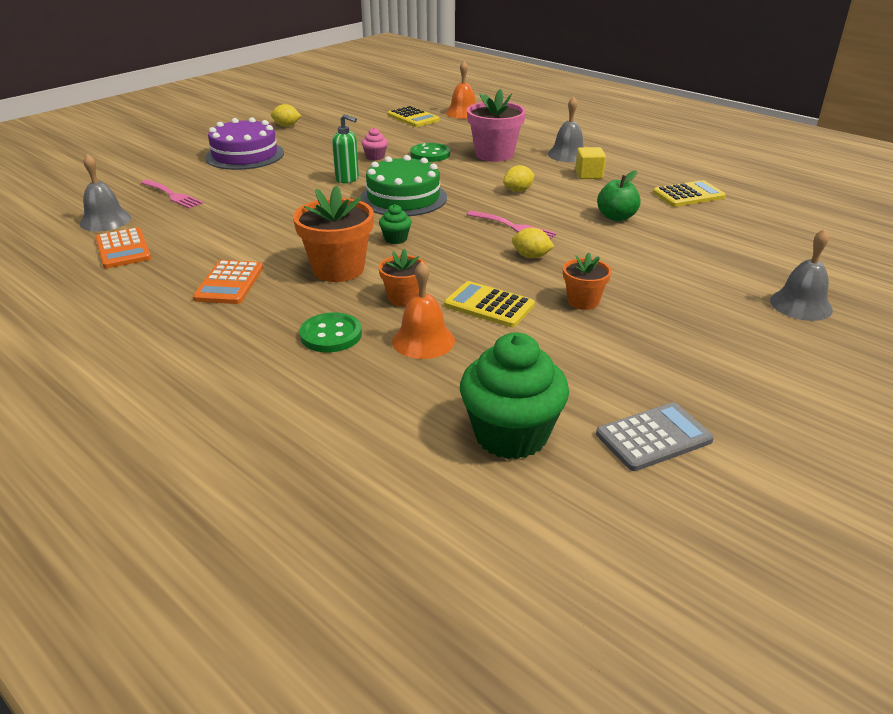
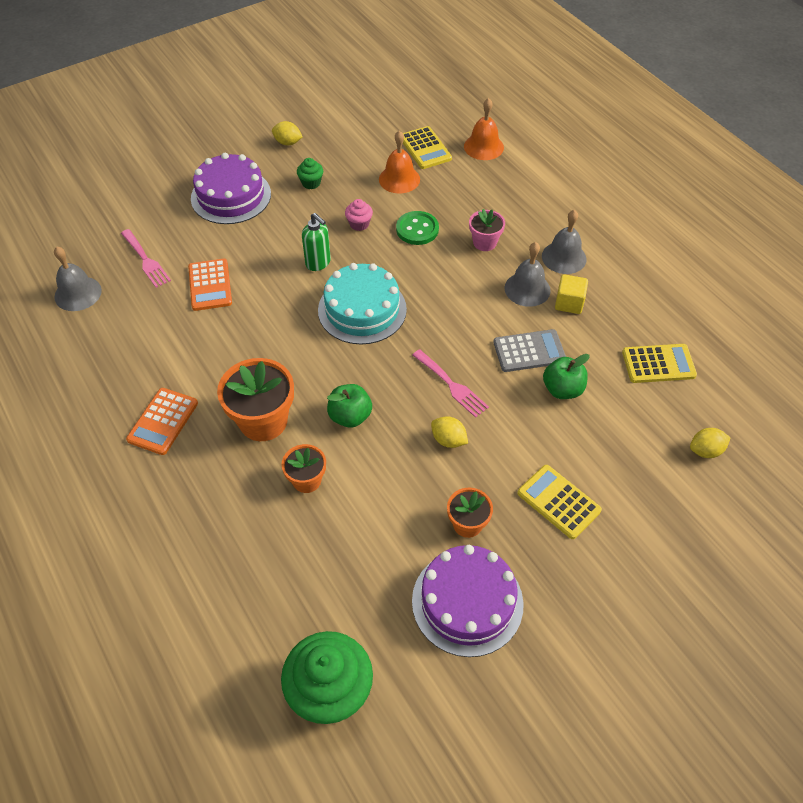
camera: 15 degrees right, 20 degrees up
(123, 249) = (84, 345): orange calculator -> orange calculator (210, 285)
(331, 335) = (228, 520): green button -> none
(395, 239) = (331, 382): green cupcake -> green cupcake (311, 183)
(403, 198) = (362, 309): green cake -> turquoise cake
(423, 340) = (303, 548): orange bell -> orange bell (399, 179)
(426, 255) = (350, 416): none -> green apple
(489, 305) = (379, 509): yellow calculator -> yellow calculator (558, 502)
(494, 154) = (484, 242): pink flower pot -> pink flower pot, size x0.57
(518, 190) = (482, 319): yellow lemon -> yellow lemon (705, 451)
(616, 349) = (467, 602): none -> purple cake
(653, 437) = (445, 727): grey calculator -> grey calculator (529, 351)
(801, 305) = (675, 579): grey bell -> grey bell (527, 289)

